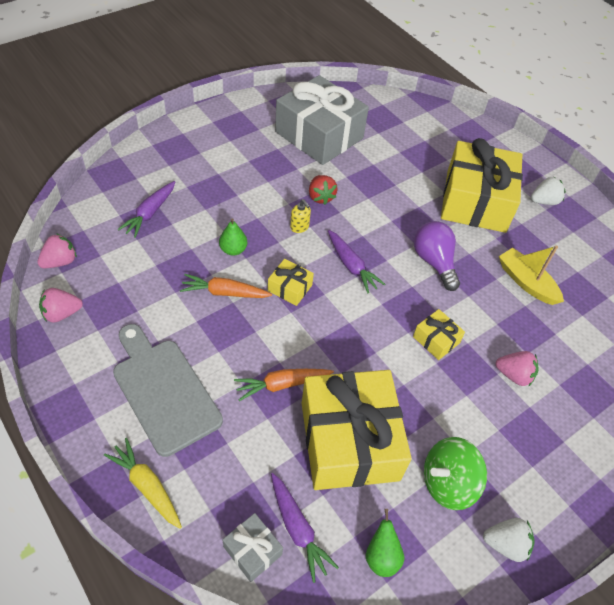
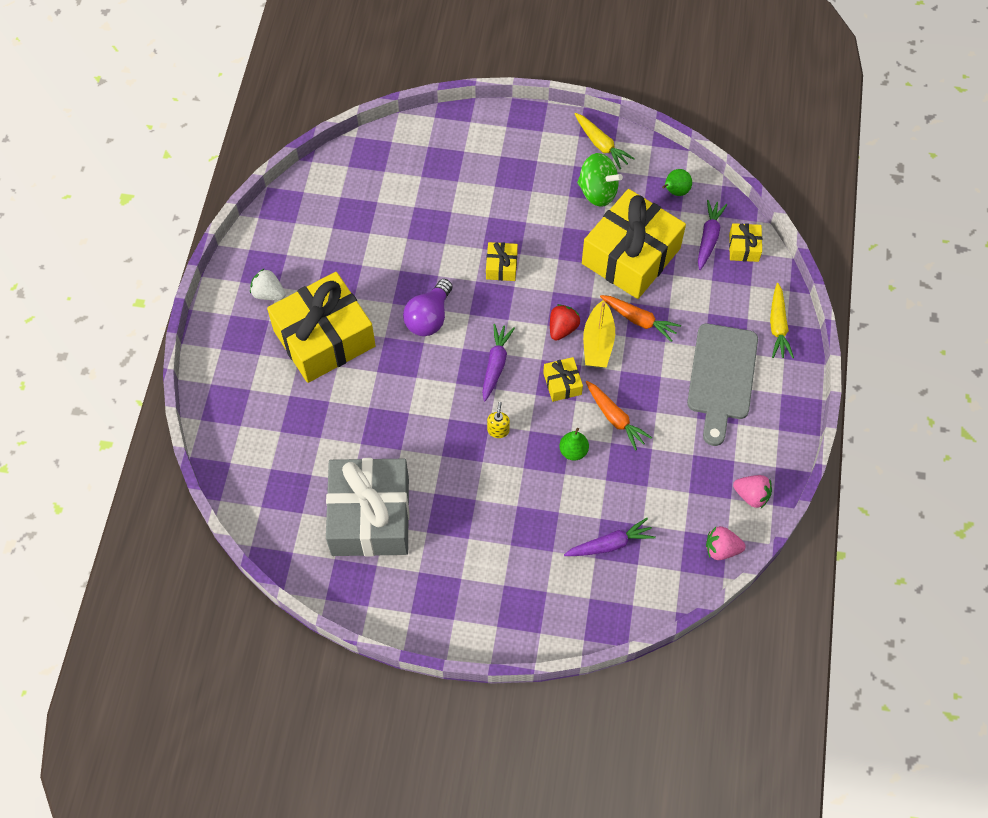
camera: 130 degrees left, 10 degrees up
(252, 550) = (744, 247): grey gift -> yellow gift
(320, 197) = (448, 445): red strawberry -> red strawberry (562, 328)
(505, 544) = (601, 145): white strawberry -> yellow carrot
(514, 375) = (479, 208): pink strawberry -> none
(526, 282) = (382, 250): yellow boat -> yellow boat (598, 342)

